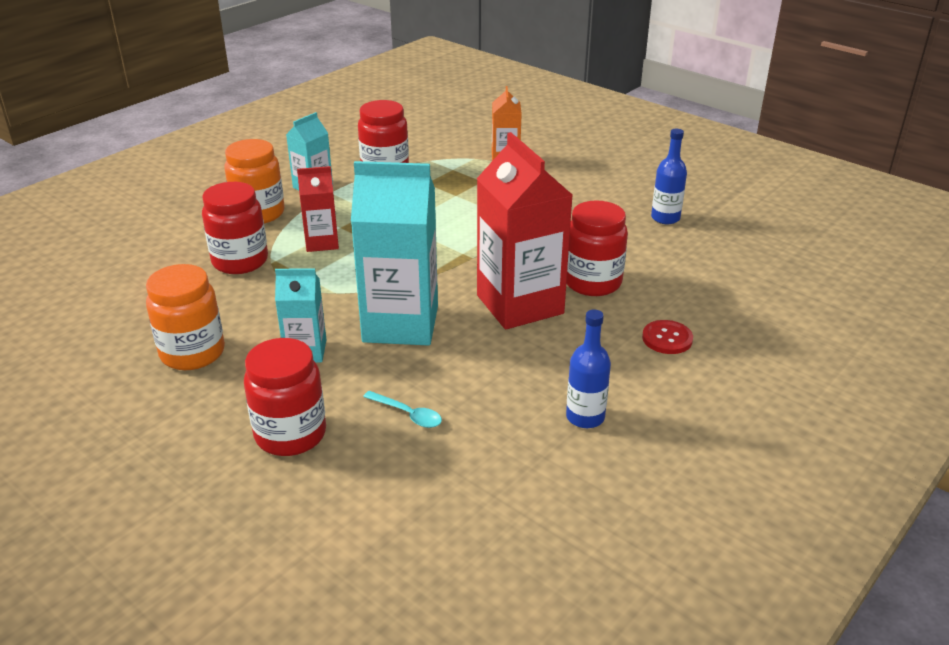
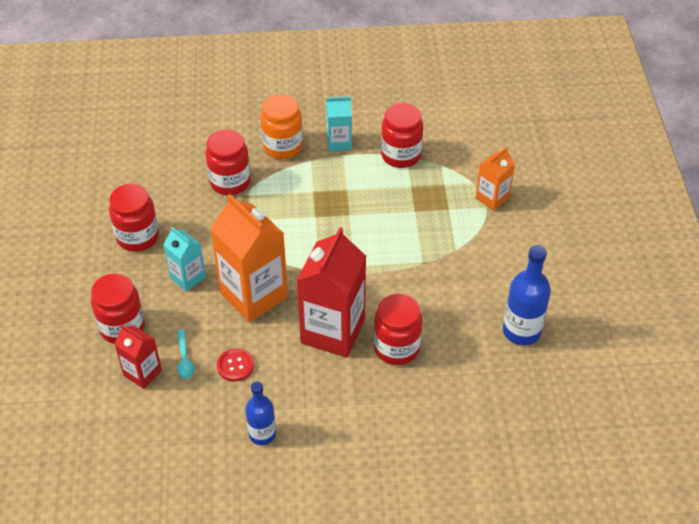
camera: 45 degrees right, 15 degrees up
(192, 353) = (138, 237): orange jar -> red jar
(322, 242) = (288, 197): red carton -> red carton (142, 373)
(400, 324) = (254, 295): turquoise carton -> orange carton
(665, 218) = (521, 331): blue bottle -> blue bottle, size x1.52
(667, 339) = (378, 422): red button -> red button (235, 365)

